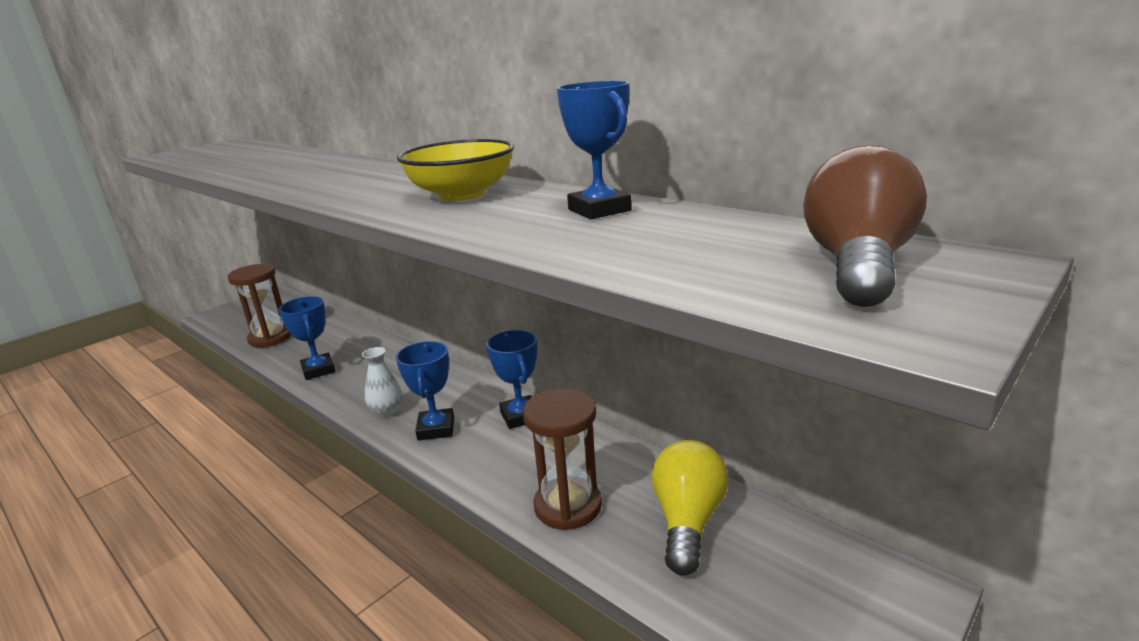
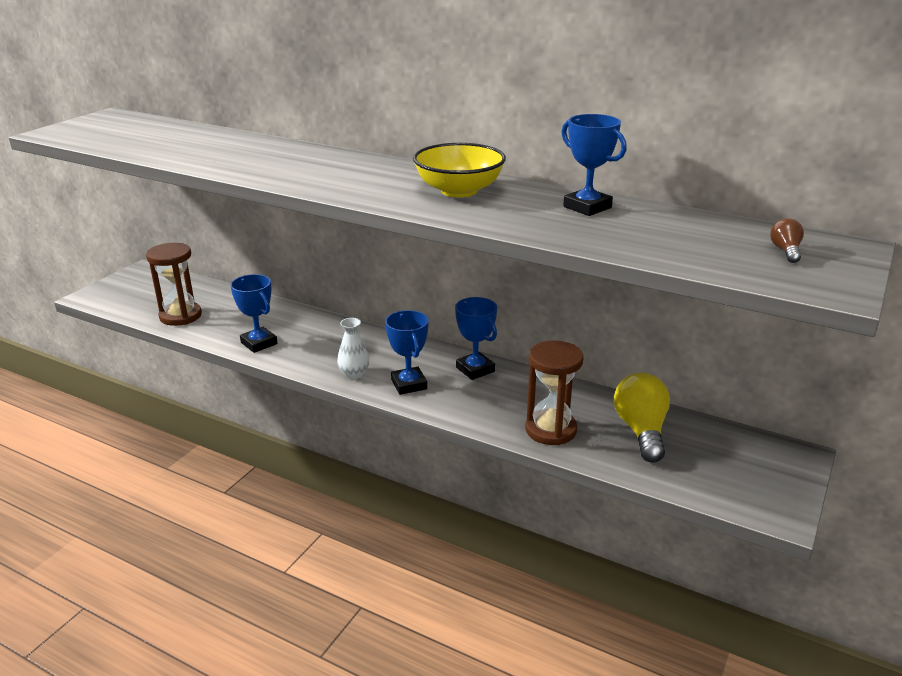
camera: 15 degrees left, 5 degrees up
(857, 266) = (785, 251): brown light bulb -> brown light bulb, size x0.46

